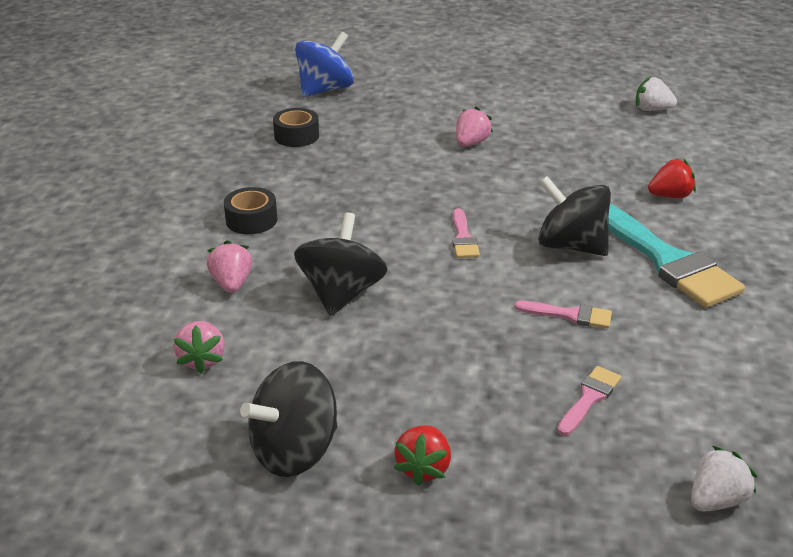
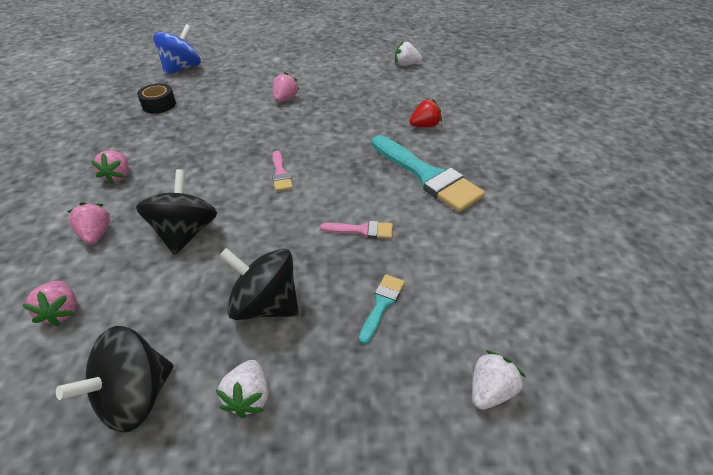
camera: 10 degrees left, 10 degrees up
(251, 220) = (118, 176): black tape -> pink strawberry
(423, 468) = (248, 397): red strawberry -> white strawberry
(571, 246) = (359, 172): black spinning top -> black spinning top (265, 304)
(589, 398) = (382, 304): pink brush -> turquoise brush

